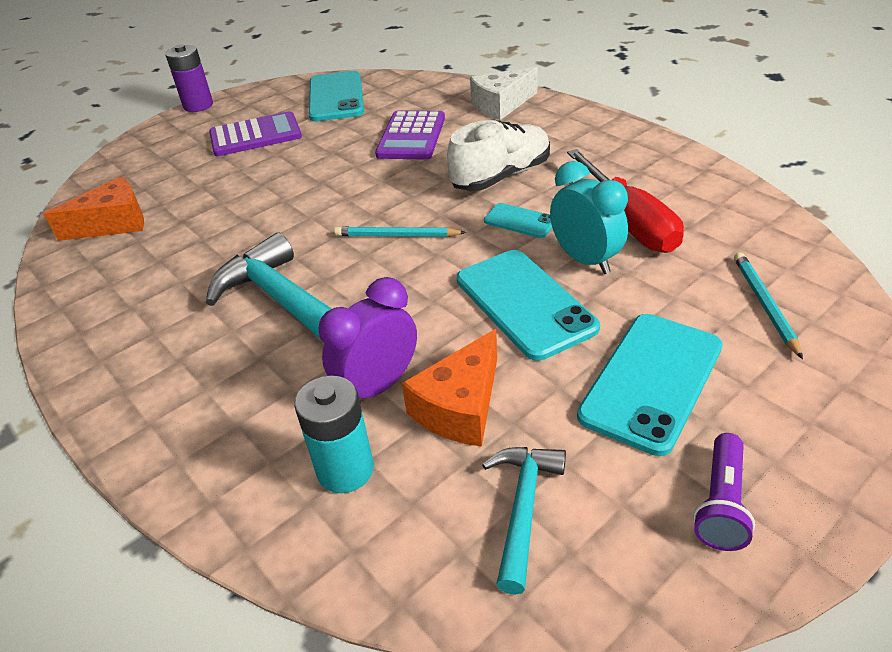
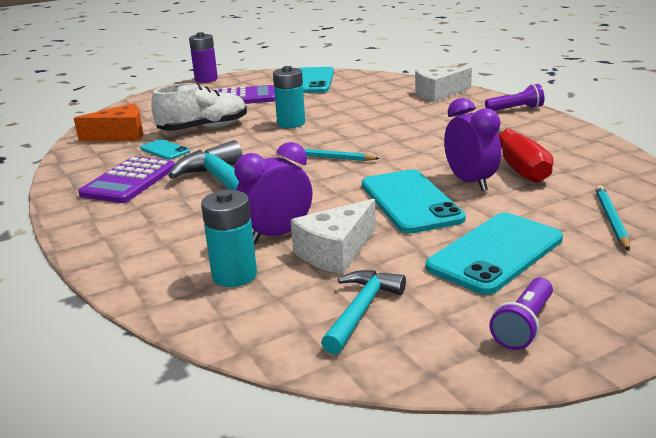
camera: 10 degrees right, 15 degrees down
(334, 177) = (291, 123): none -> turquoise battery
(411, 136) = (360, 106): purple calculator -> purple calculator (129, 181)
(460, 407) = (335, 251): orange cheese -> white cheese
(501, 176) = (421, 132): white shoe -> white shoe (204, 128)
(520, 221) = (426, 157): turquoise phone -> turquoise phone (165, 150)
(585, 260) = (469, 182): turquoise clock -> purple clock
(600, 125) = (515, 109): none -> purple flashlight

